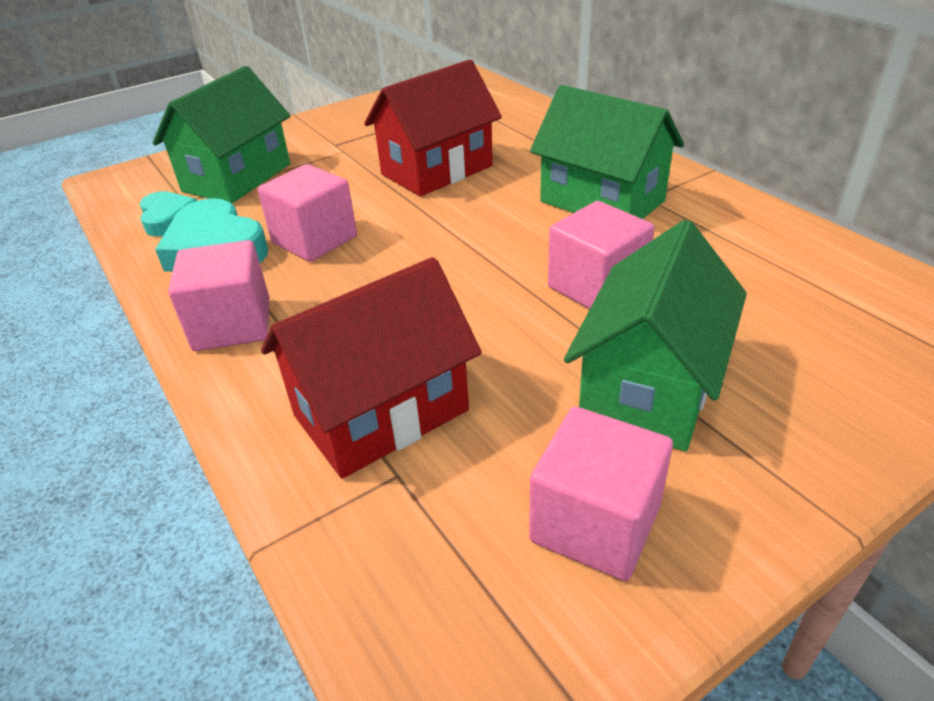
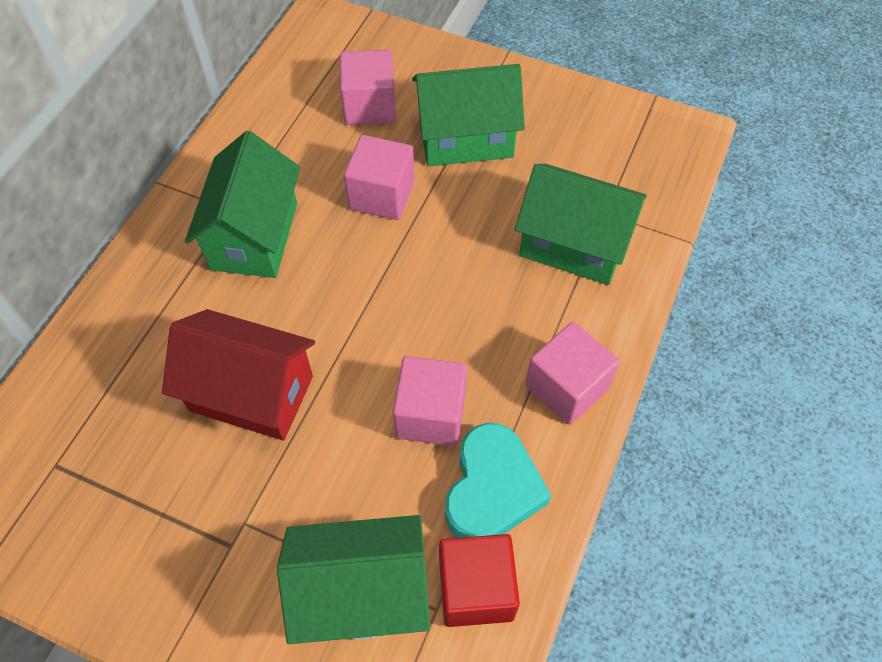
camera: 125 degrees left, 20 degrees up
(168, 218) = (476, 589): turquoise heart -> red cube
(381, 413) = (573, 245): red house -> green house
(595, 523) = (570, 128): pink cube -> pink cube (370, 106)

